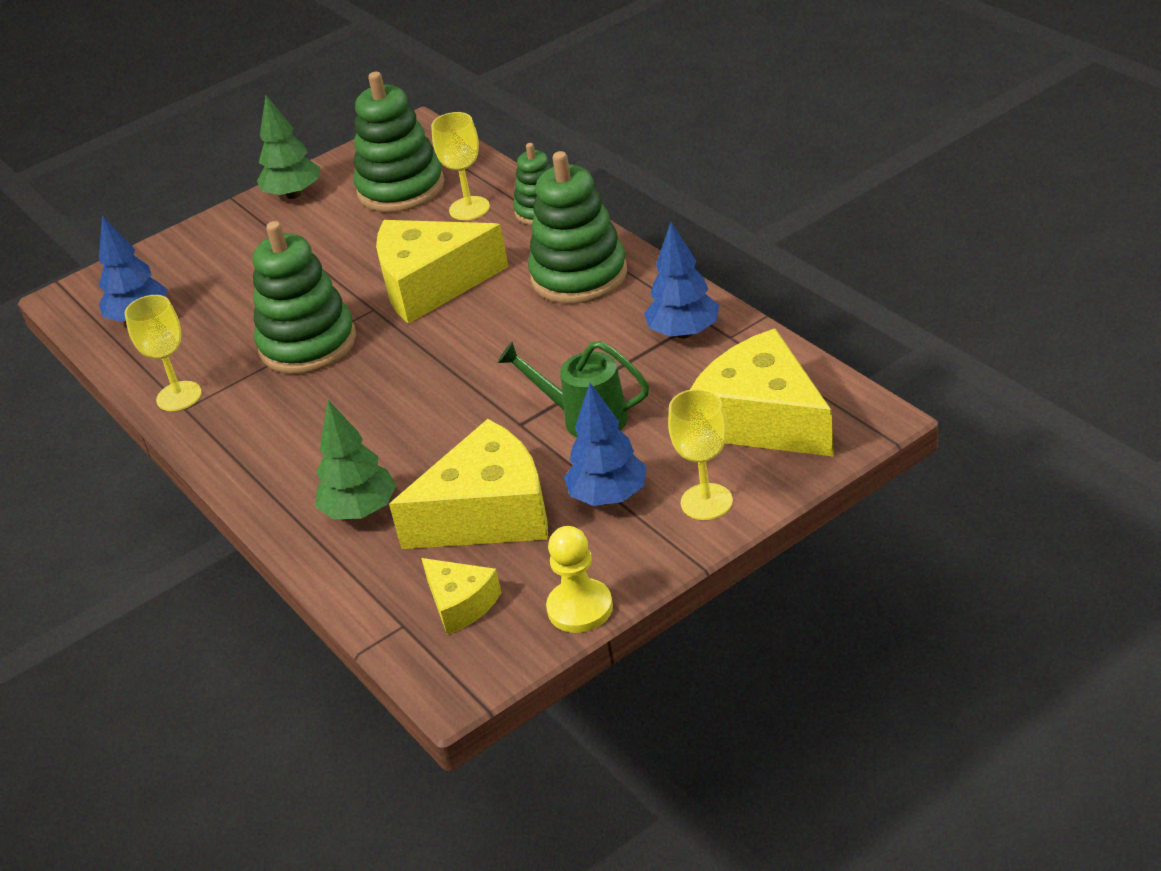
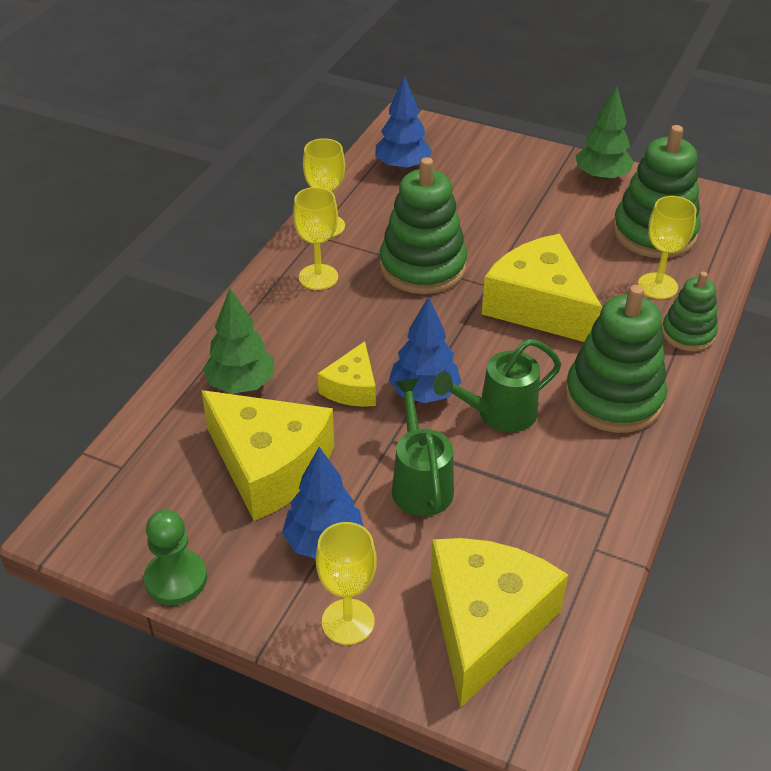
camera: 55 degrees right, 5 degrees up
(253, 420) = (318, 277): none -> yellow goblet
(460, 604) = (155, 494): yellow cheese -> yellow cheese (352, 388)
(542, 348) = (499, 414): none -> green watering can
(580, 608) = (176, 579): yellow pawn -> green pawn
(684, 332) = (579, 509): blue tree -> blue tree (424, 393)

